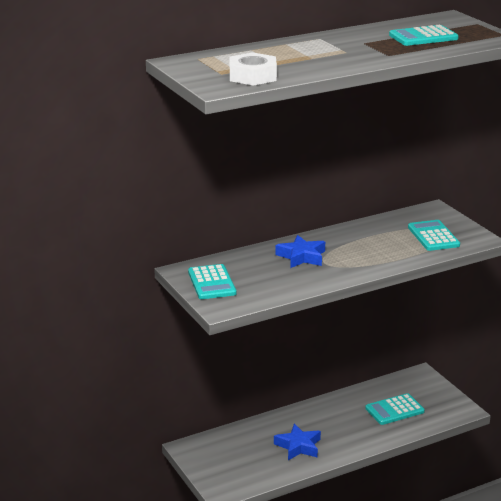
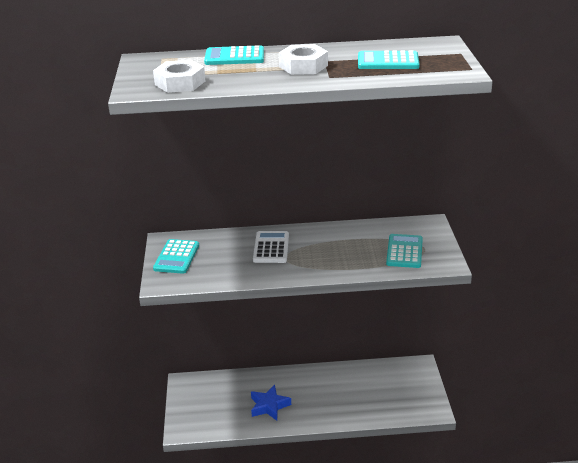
camera: 25 degrees right, 5 degrees up
(301, 257) = (271, 248): blue star -> white calculator
(351, 49) = (303, 66): none -> white nut
(394, 410) = (373, 394): turquoise calculator -> turquoise calculator (234, 57)

